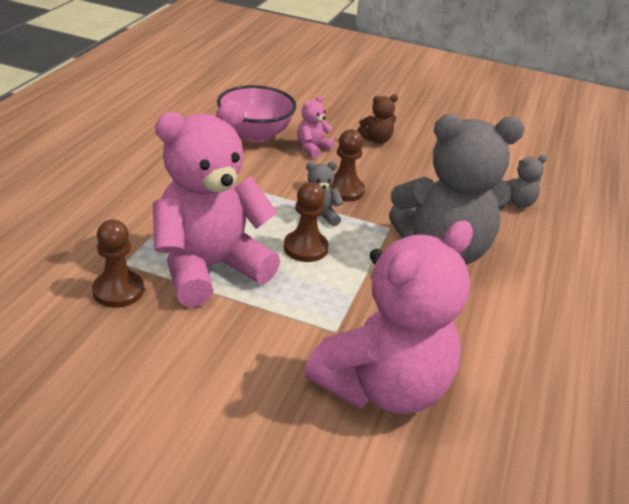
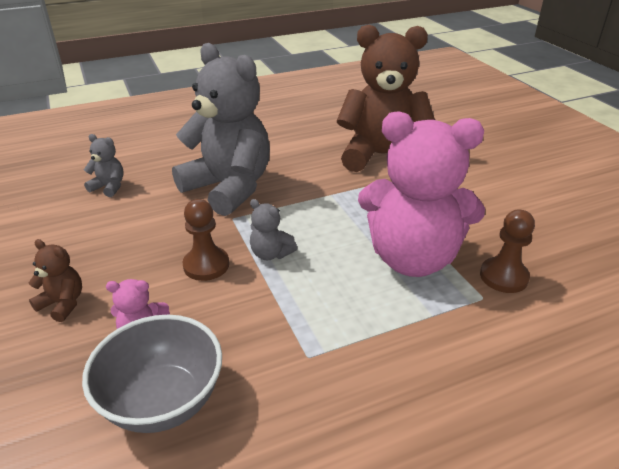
camera: 130 degrees left, 0 degrees up
(255, 134) = (163, 401): pink bowl -> grey bowl
(305, 248) = (318, 236): brown pawn -> none
(383, 387) = (382, 156): pink teddy bear -> brown teddy bear

